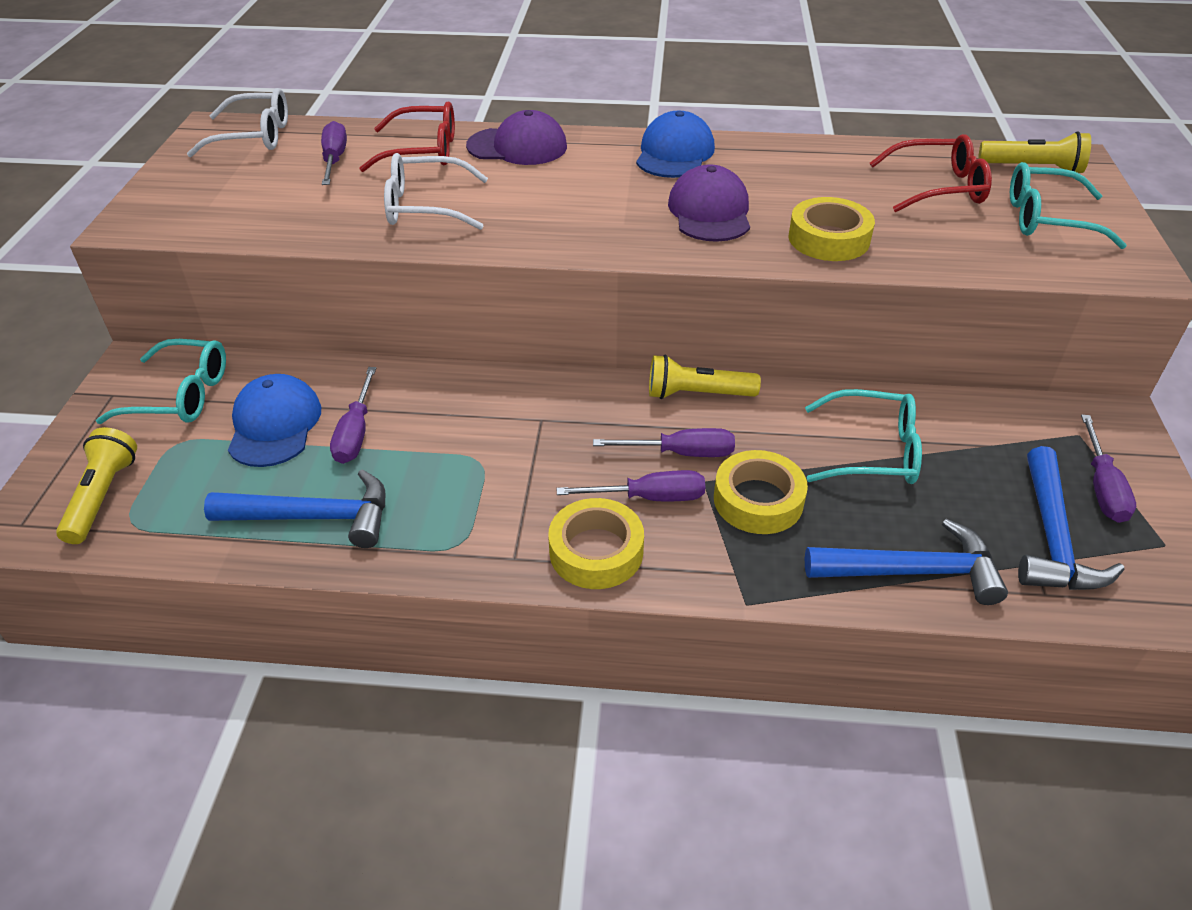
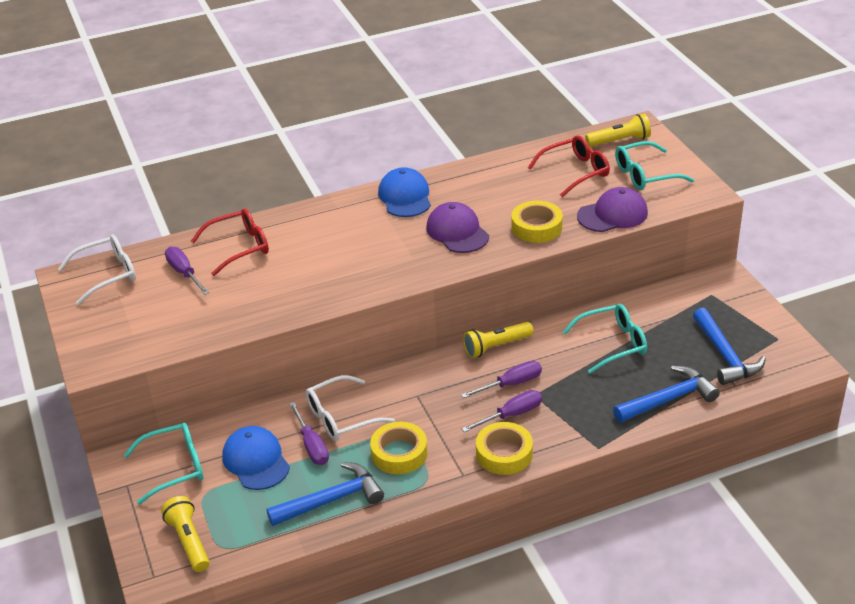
camera: 25 degrees left, 5 degrees down
(425, 206) = (279, 286): white glasses -> white glasses (341, 417)
(517, 146) = (300, 224): purple cap -> purple cap (612, 214)
(758, 500) = (570, 393): yellow tape -> yellow tape (399, 453)
(1102, 487) = (736, 319): purple screwdriver -> none

